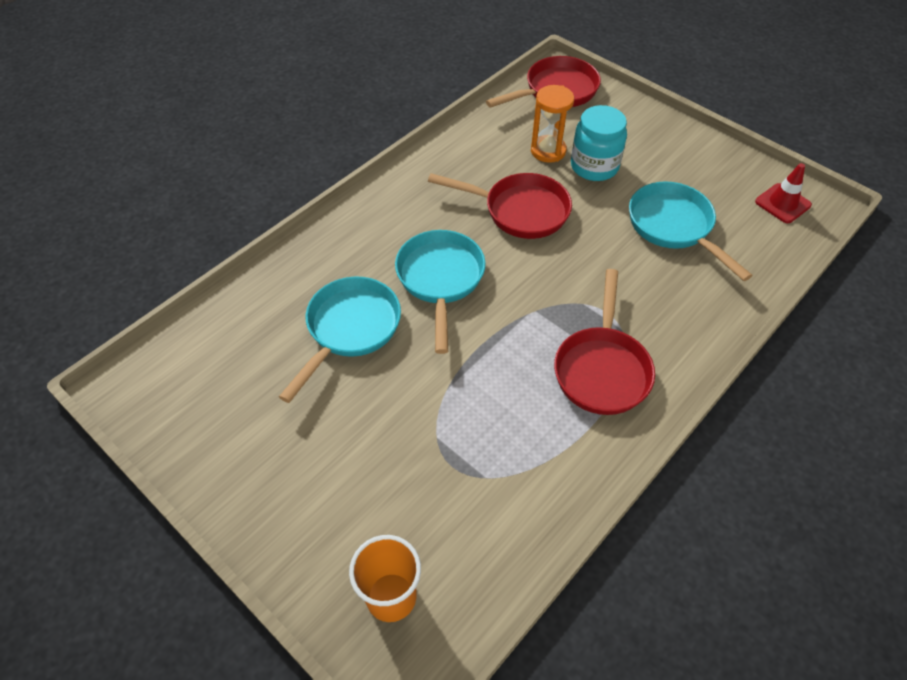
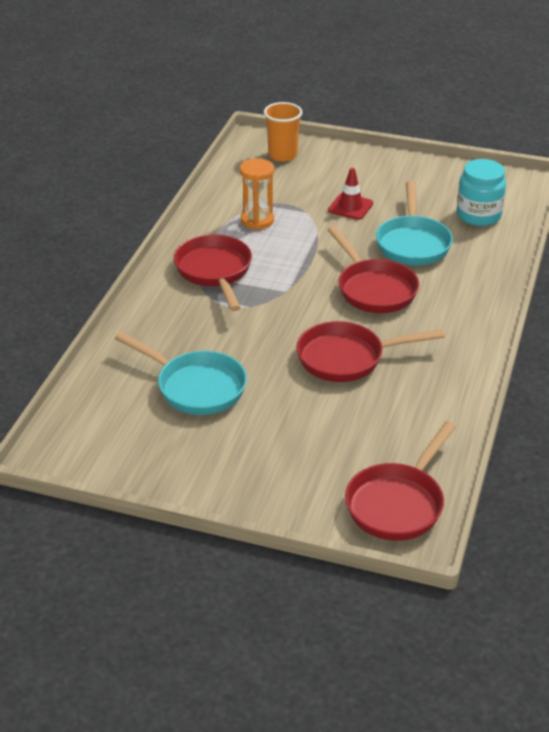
camera: 155 degrees right, 15 degrees down
(440, 280) = (374, 289): turquoise pan -> red pan
(548, 151) = (359, 424): orange hourglass -> orange hourglass (257, 220)
(594, 166) = (301, 422): turquoise jar -> turquoise jar (478, 215)
(782, 203) = (91, 443): red traffic cone -> red traffic cone (350, 207)

